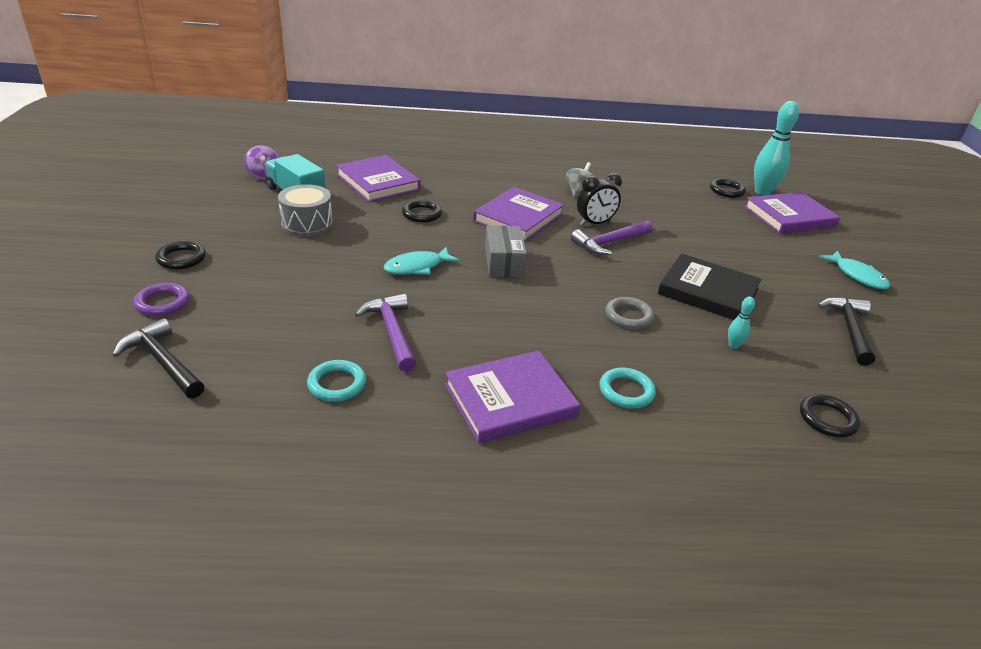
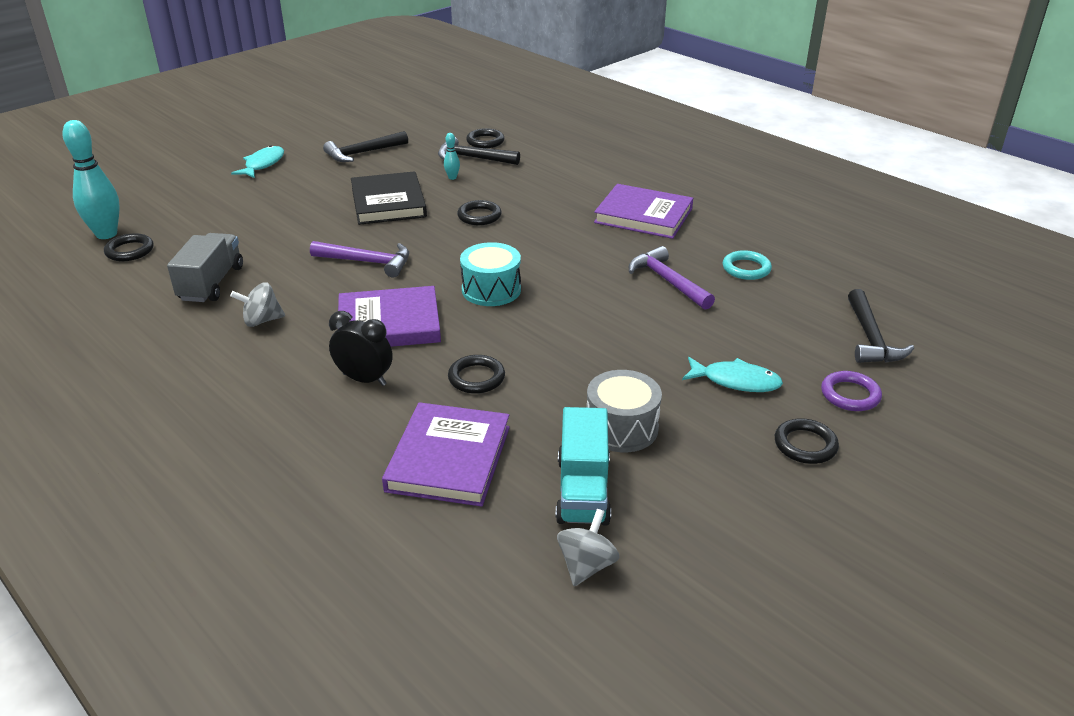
camera: 130 degrees left, 0 degrees up
(264, 175) = (586, 565): purple spinning top -> grey spinning top
(392, 332) = (668, 281): purple hammer -> purple hammer turned 120 degrees clockwise
(417, 267) = (574, 321): turquoise fish -> turquoise fish (736, 381)
(503, 262) = (491, 290): grey box -> turquoise drum
(594, 223) = (335, 283): black clock -> black clock (364, 379)
(626, 391) = (566, 190): turquoise ring -> none
(628, 316) = (479, 216): grey ring -> black ring
(647, 195) = (211, 283): none -> grey truck
(778, 383) = (473, 158): none -> black hammer
(789, 216) = (164, 209): purple book -> none

